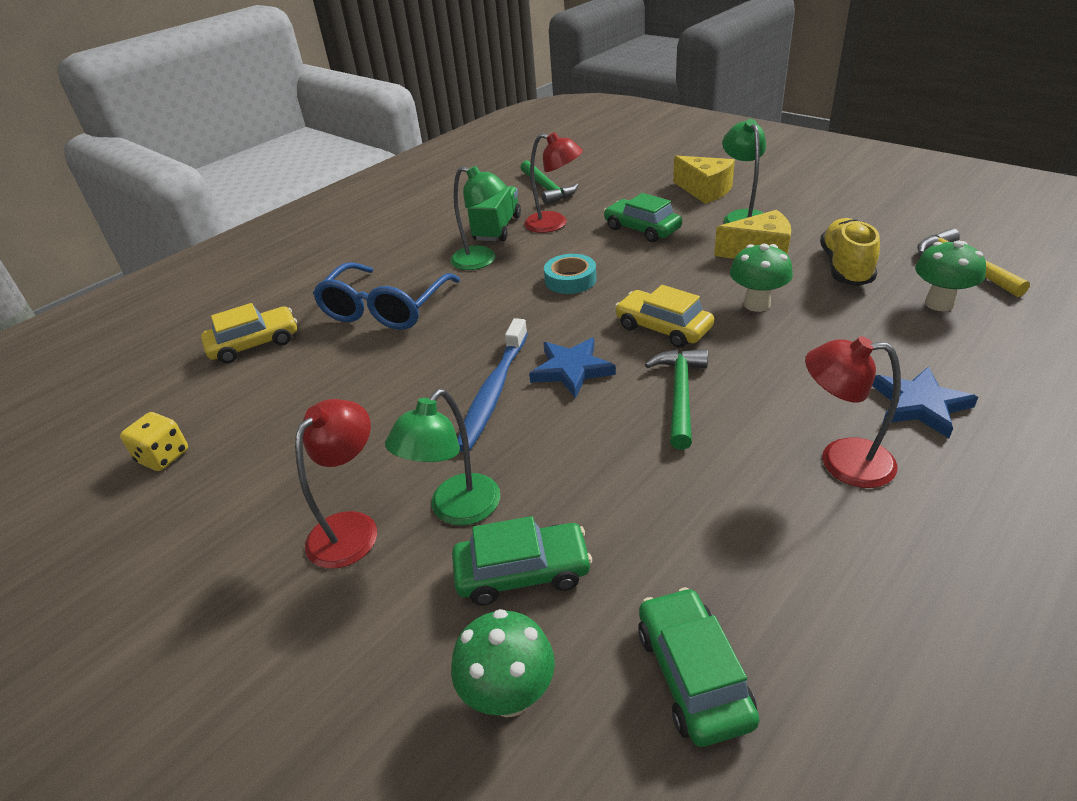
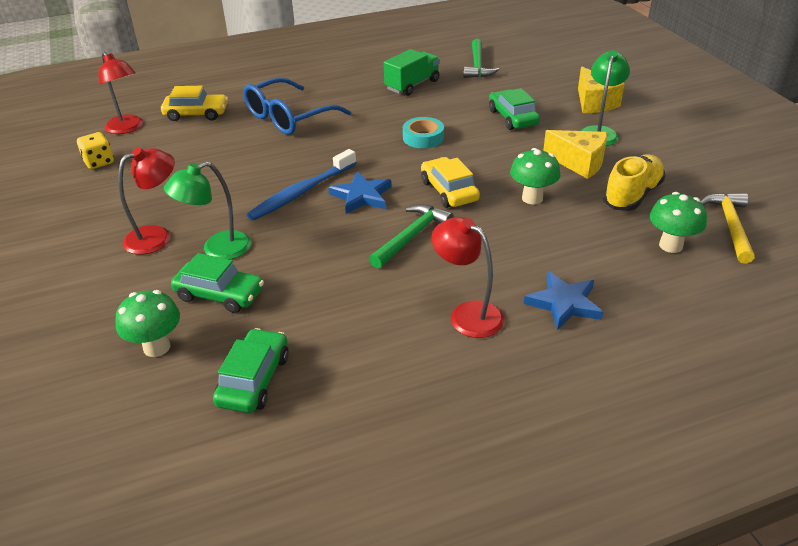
camera: 25 degrees right, 0 degrees up
(482, 260) = (379, 105): green lamp -> none
(554, 224) = (454, 94): red lamp -> red lamp (127, 128)

